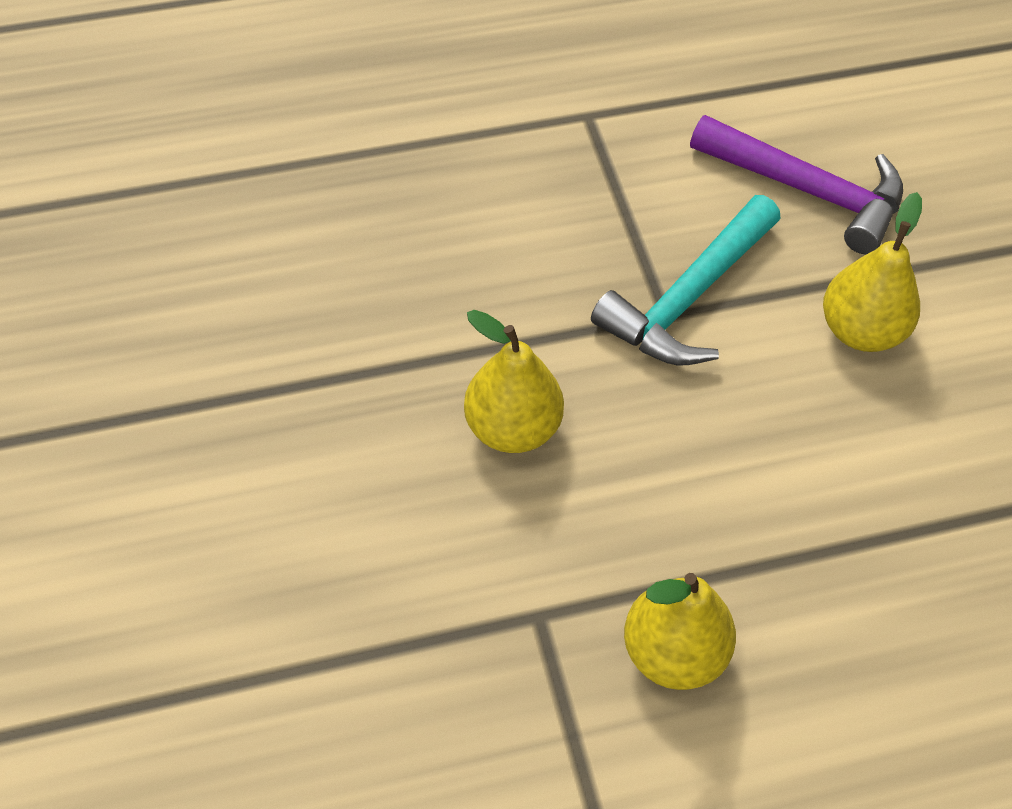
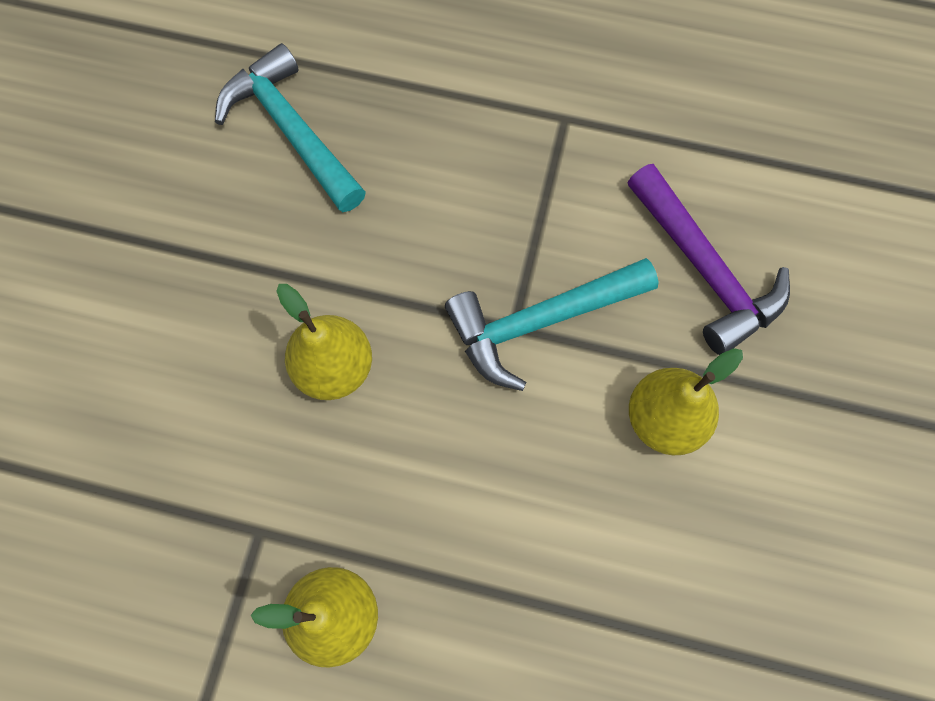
camera: 30 degrees right, 15 degrees up
(315, 232) = (291, 130): none -> turquoise hammer

